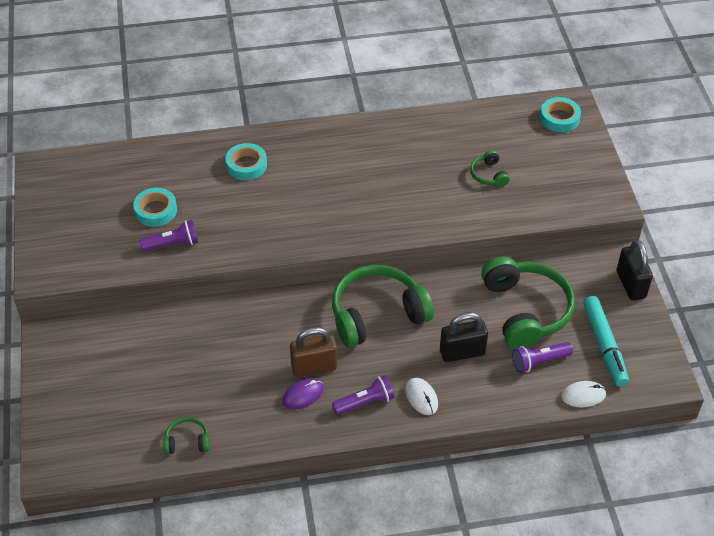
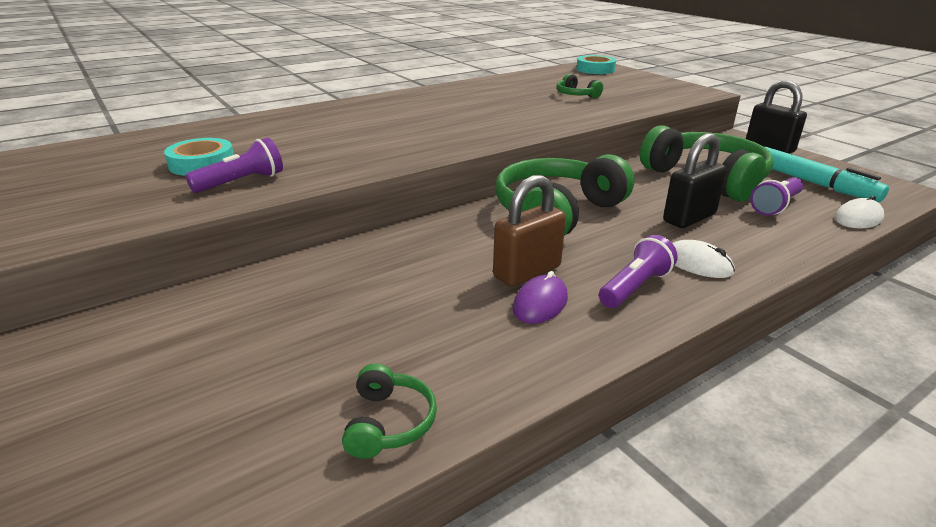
camera: 25 degrees left, 20 degrees down
(187, 441) = (388, 423): green headphones -> green headphones turned 120 degrees clockwise
(246, 165) = (311, 122): turquoise tape -> none

